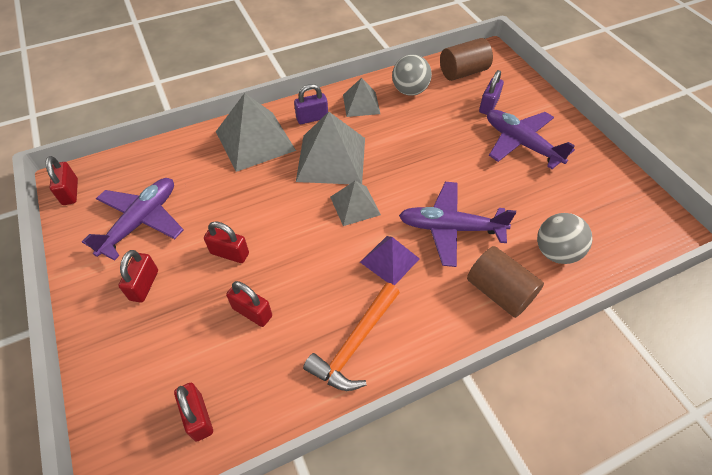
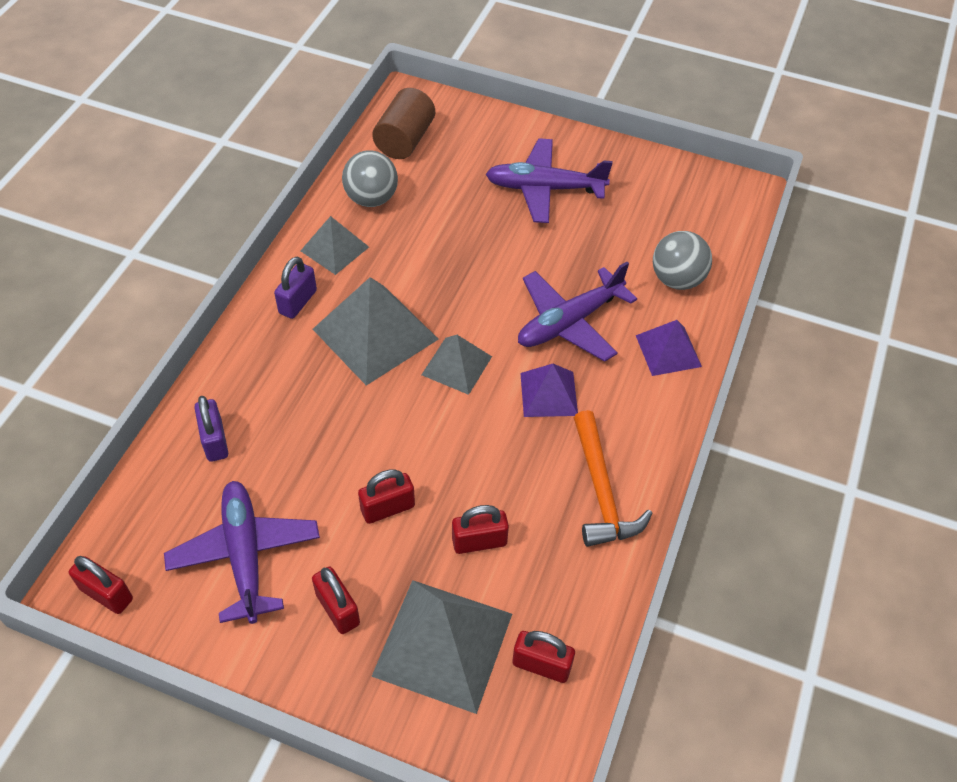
camera: 45 degrees left, 0 degrees up
(255, 140) = (262, 373): grey pyramid -> grey pyramid (443, 644)
(488, 106) = (471, 165): purple padlock -> purple padlock (215, 441)
(499, 292) = (668, 350): brown cylinder -> purple pyramid

